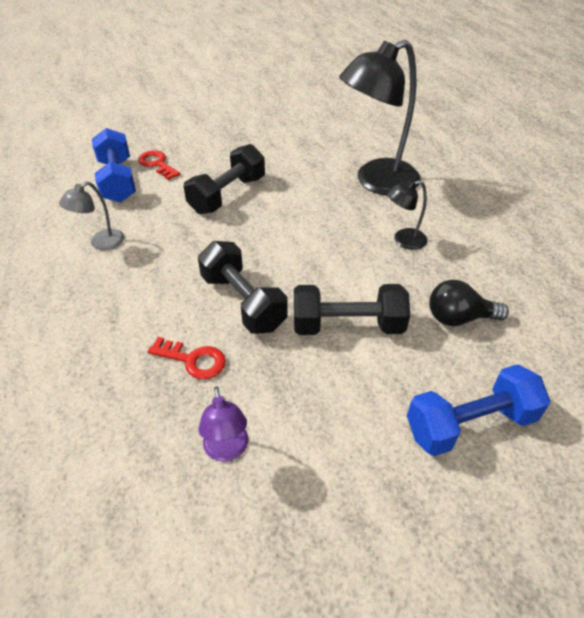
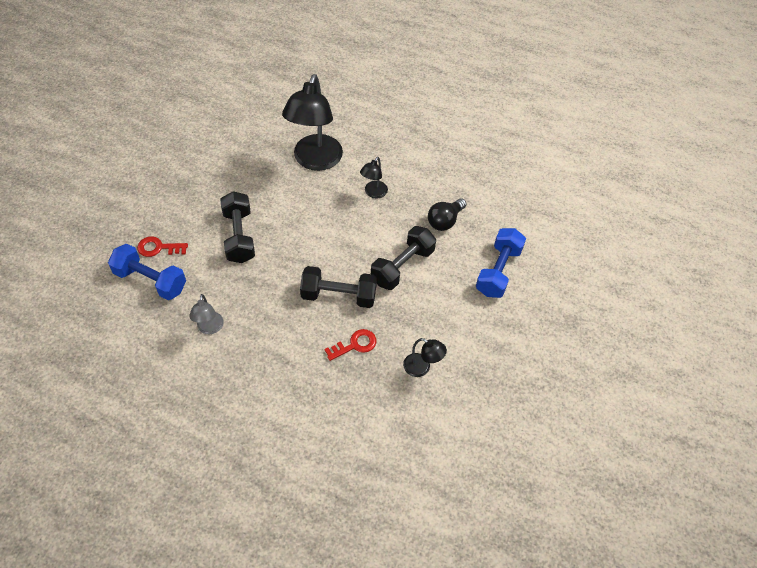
camera: 50 degrees left, 10 degrees up
(227, 450) = (422, 368): purple lamp -> black lamp

